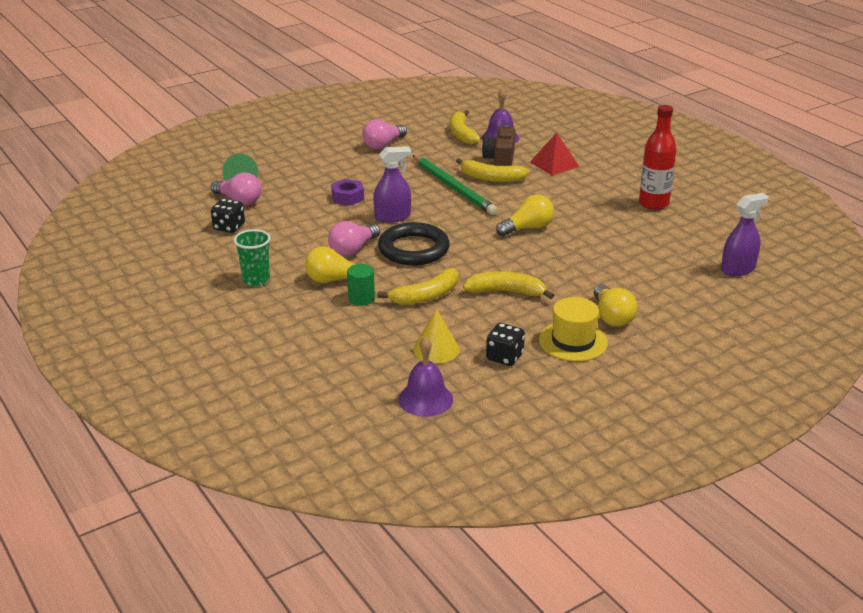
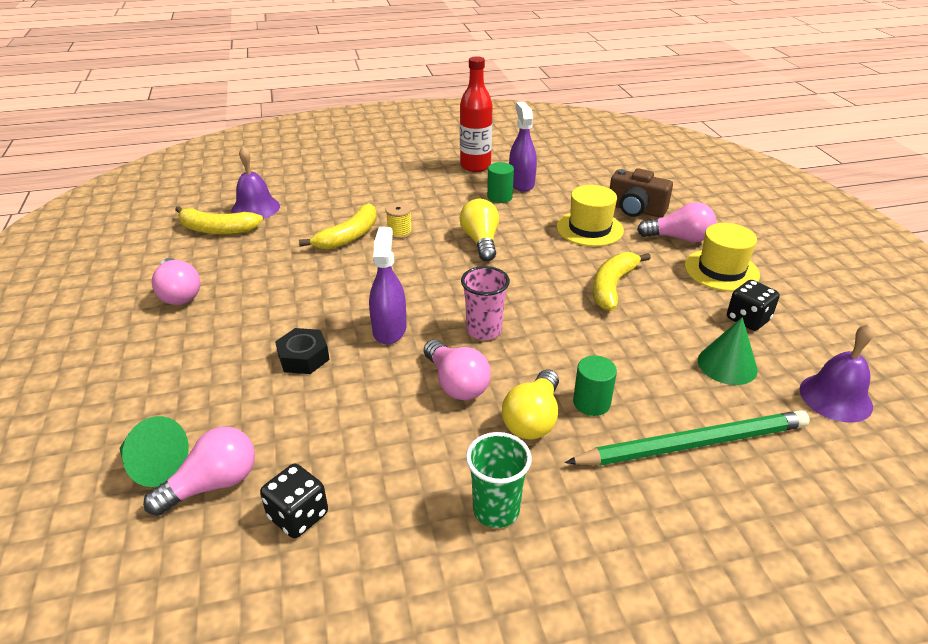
camera: 70 degrees left, 5 degrees up
(347, 197) = (303, 357): purple nut -> black nut
(413, 249) = (484, 330): black ring -> pink cup
(426, 296) = (602, 345): yellow banana -> none
(436, 349) = (727, 365): yellow cone -> green cone
(453, 187) = (349, 266): green pencil -> green pencil (693, 444)
(500, 160) = (310, 221): brown camera -> brown camera (635, 210)
(513, 195) = (399, 232): none -> yellow spool
(554, 164) = (351, 193): red pyramid -> none
(590, 272) = (589, 228): none -> yellow hat
(607, 224) = (499, 197): none -> green cylinder
(612, 317) = (679, 238): yellow light bulb -> pink light bulb
(738, 269) = (613, 161): purple spray bottle -> purple spray bottle (521, 183)

